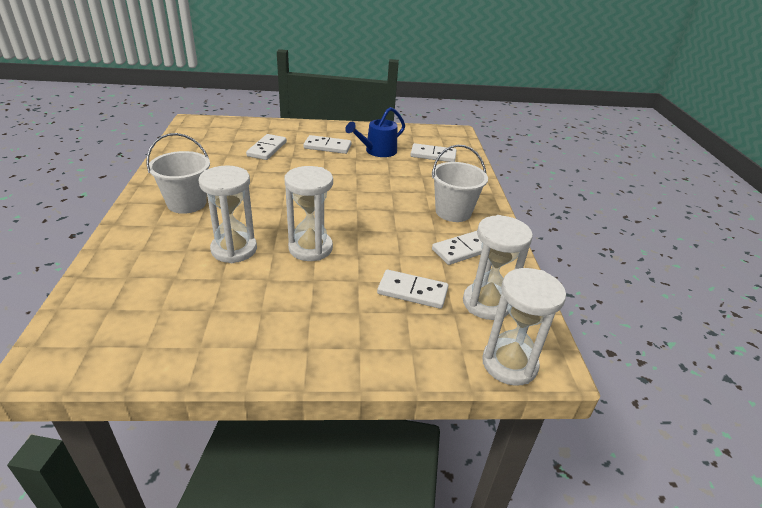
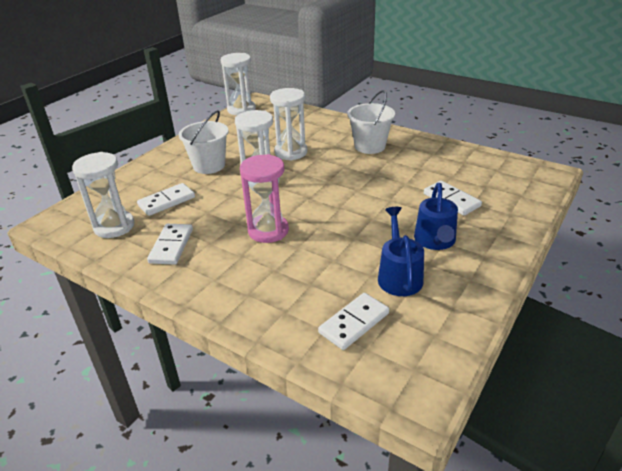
camera: 130 degrees right, 0 degrees up
(327, 147) = (435, 241): white domino -> blue watering can
(388, 210) = (268, 231): none -> pink hourglass
(453, 212) = (223, 270): white bucket -> white bucket (209, 165)
(509, 364) = (71, 210): white hourglass -> white hourglass (241, 109)

